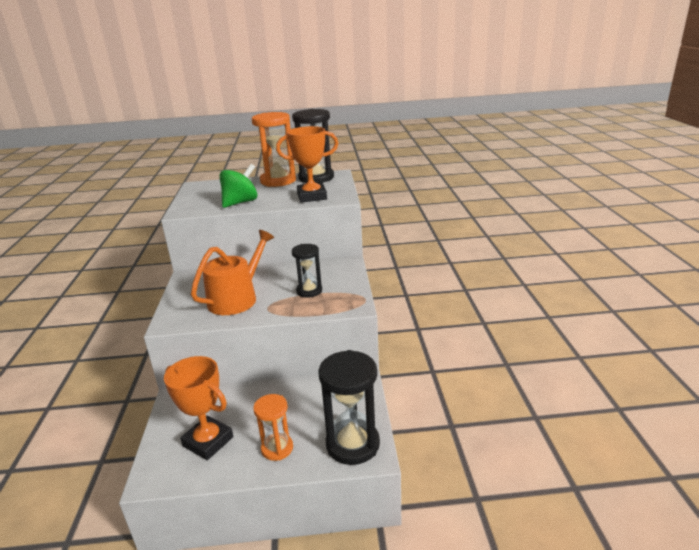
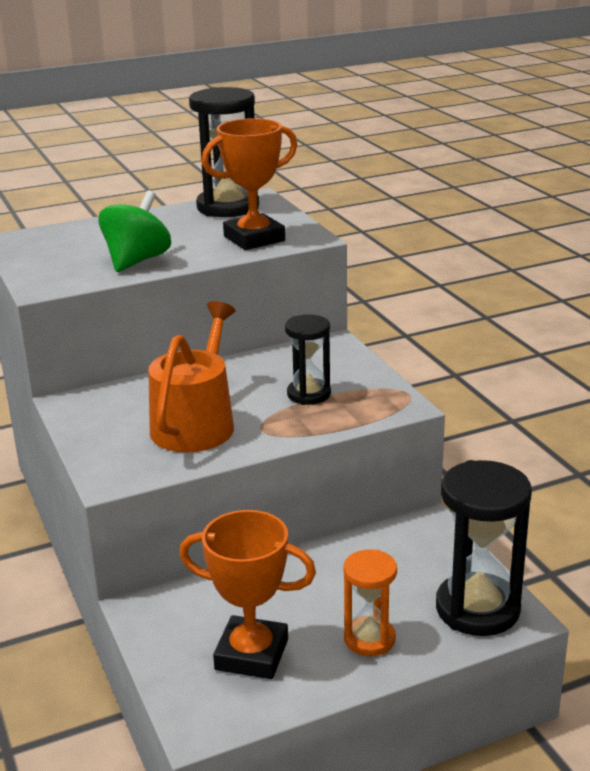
camera: 20 degrees left, 0 degrees up
(278, 181) = (164, 218): orange hourglass -> none

